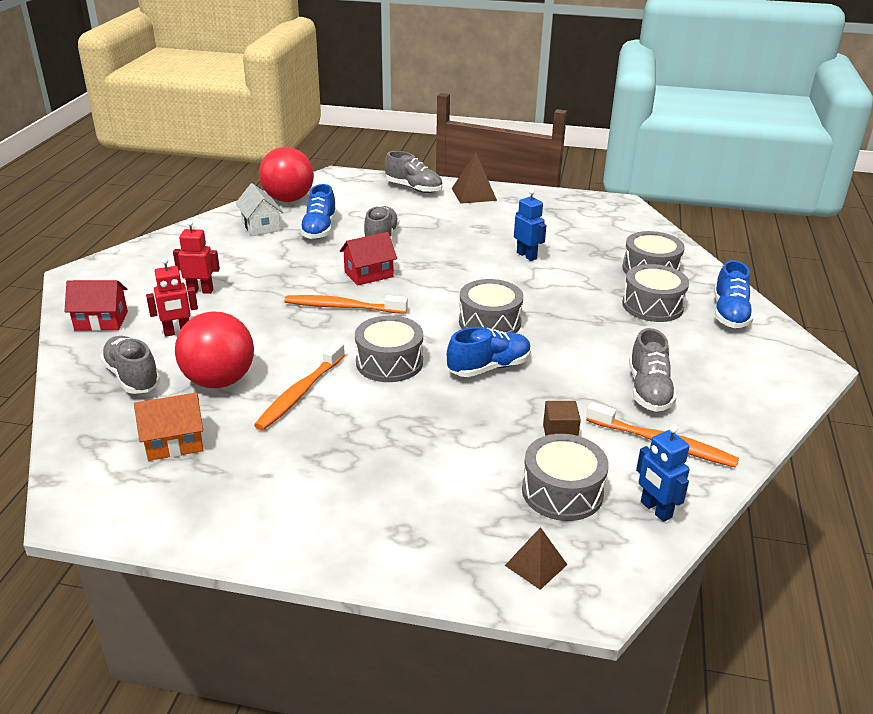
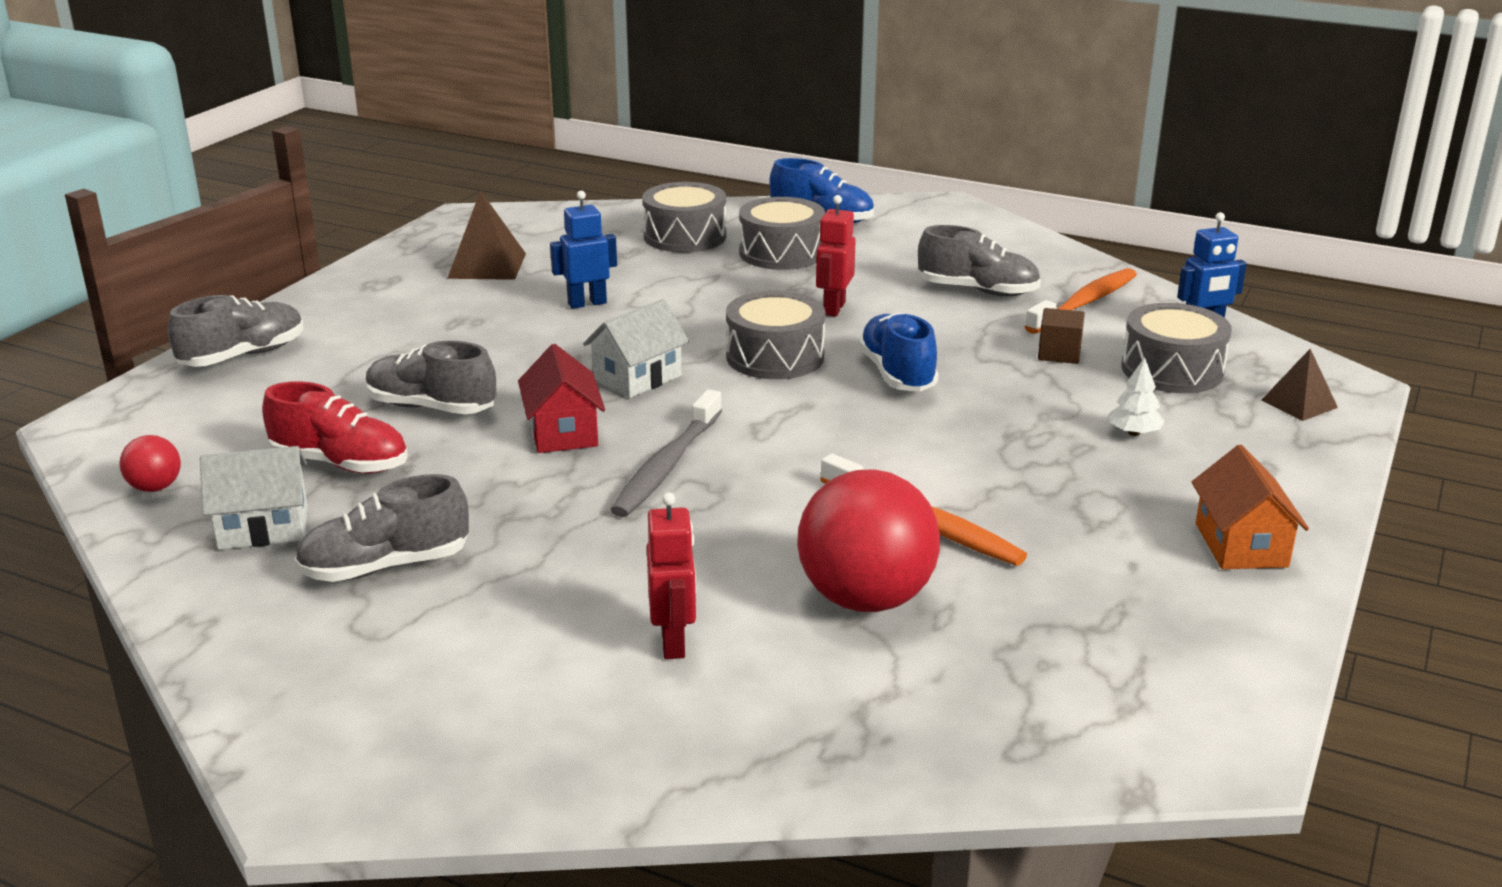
camera: 75 degrees left, 5 degrees down
(101, 321) = (576, 746): red house -> none
(132, 377) = (823, 697): grey shoe -> grey shoe (385, 567)
(174, 443) = (1043, 649): orange house -> orange house (1241, 545)
(200, 291) = (515, 612): red robot -> red robot (833, 308)
(288, 199) = (155, 487): red ball -> red ball, size x0.46
(319, 229) = (340, 463): blue shoe -> red shoe
(342, 307) = (667, 466): orange toothbrush -> grey toothbrush
(389, 362) = (858, 443): grey drum -> none
(439, 284) = (637, 378): none -> white house
(446, 473) = (1134, 433): none -> white tree
(474, 194) = (325, 309): brown pyramid -> brown pyramid (487, 265)

